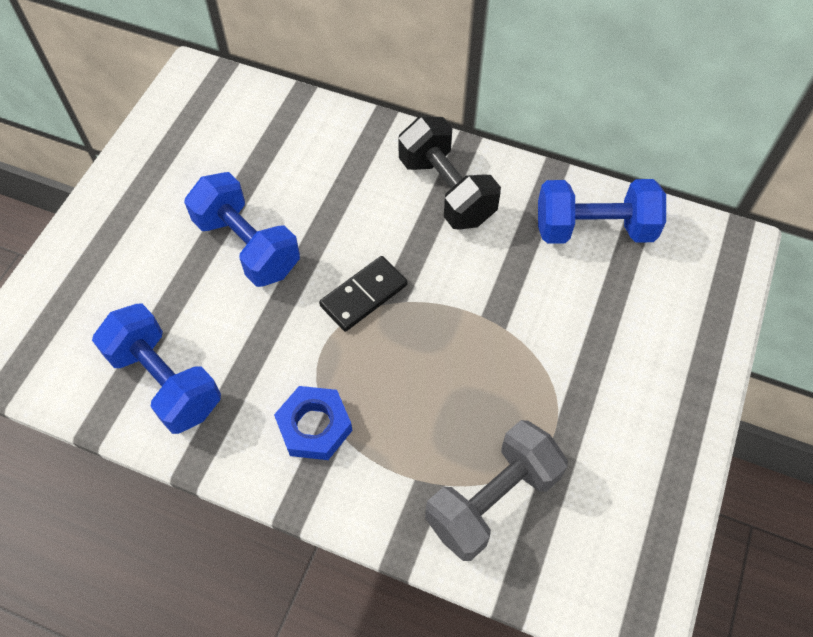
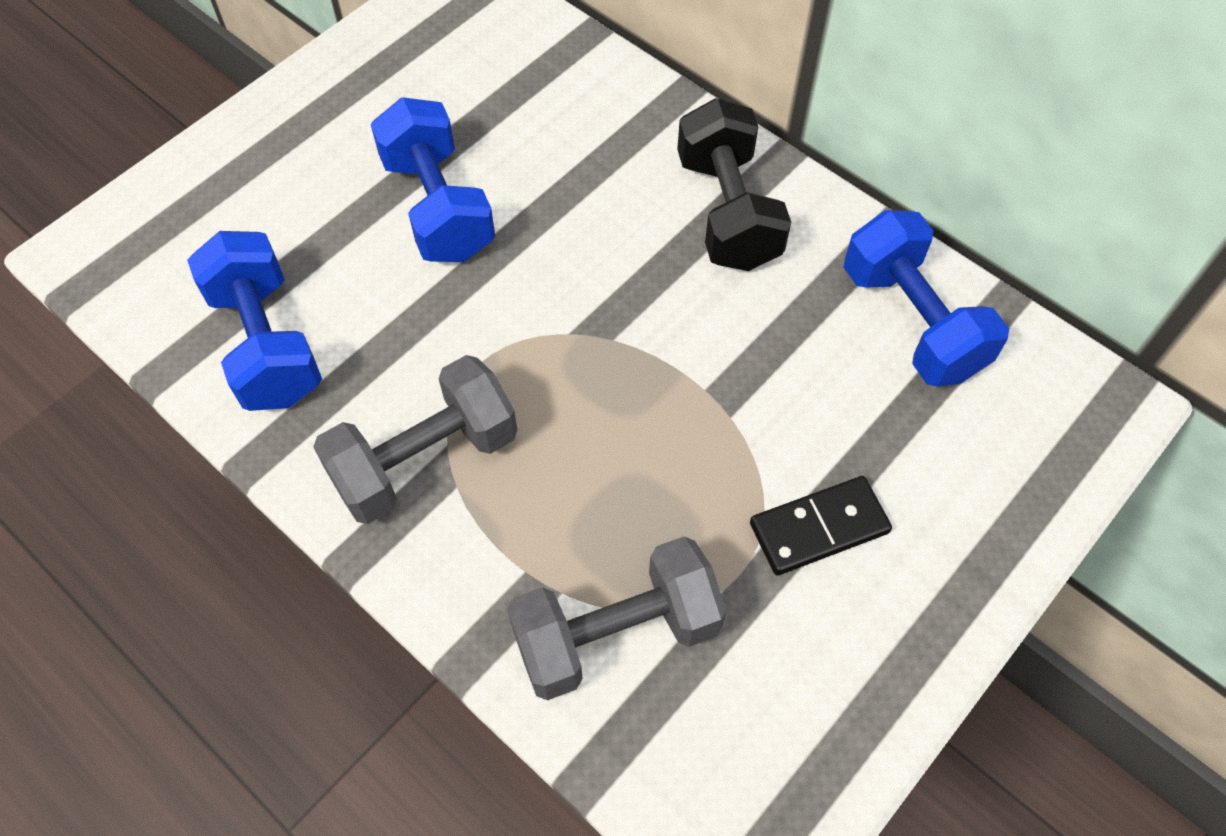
camera: 20 degrees right, 0 degrees up
(314, 426) = (425, 460): blue nut -> grey dumbbell
(364, 295) = (559, 315): black domino -> black domino (819, 528)
(594, 229) = (912, 322): blue dumbbell -> blue dumbbell turned 45 degrees clockwise

